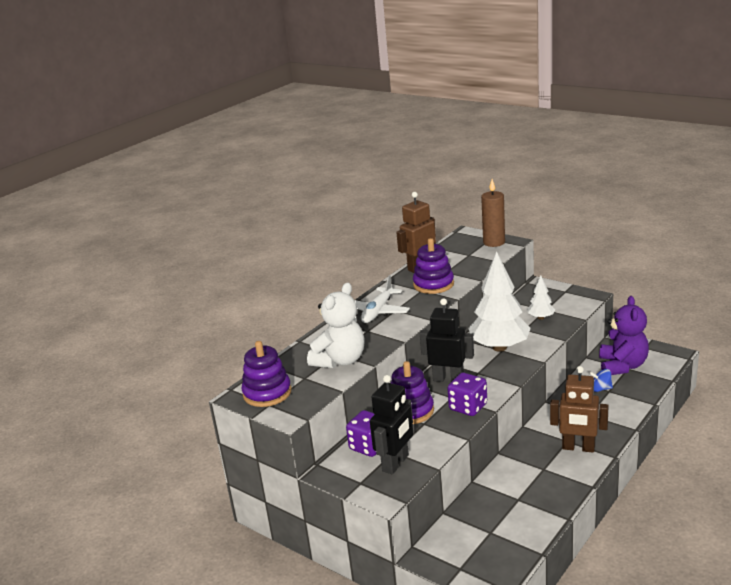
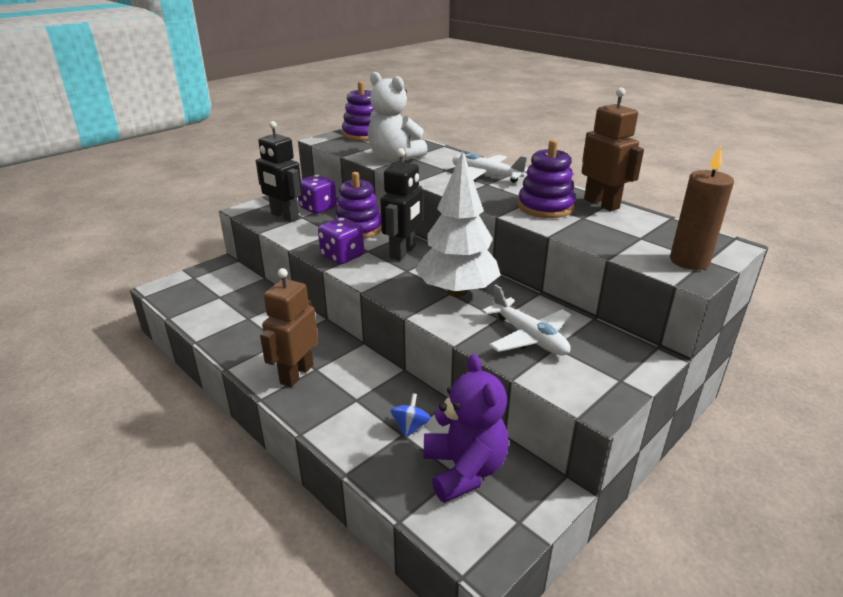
camera: 95 degrees right, 5 degrees up
(541, 318) = (529, 337): white tree -> white plane
(622, 366) = (464, 470): purple teddy bear -> purple teddy bear turned 120 degrees counterclockwise

